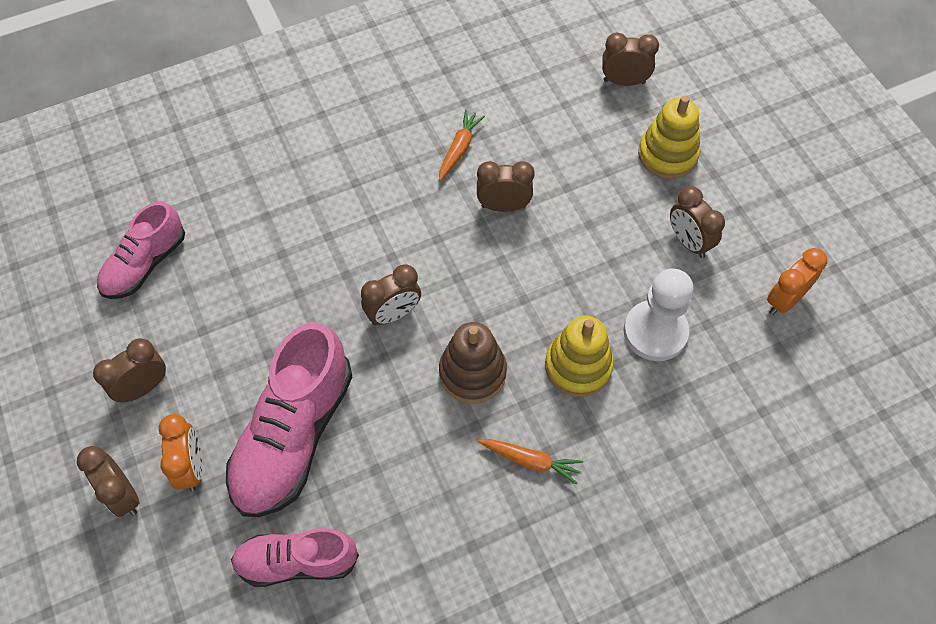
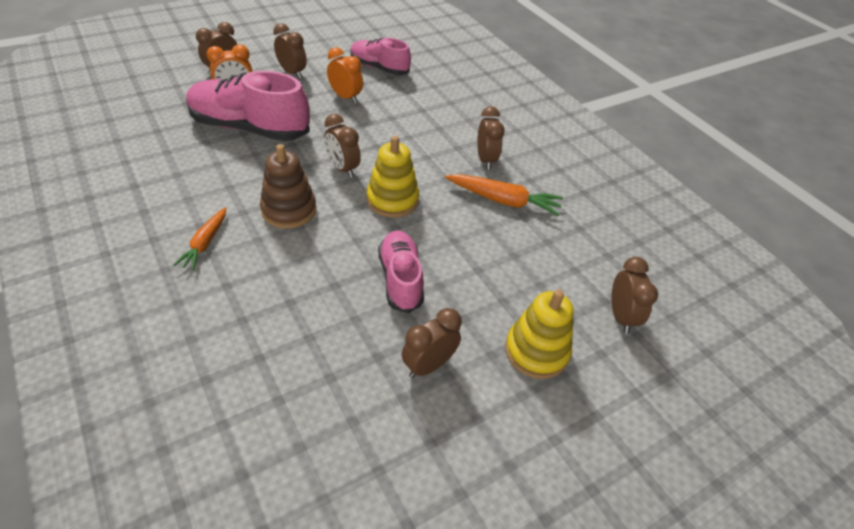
camera: 80 degrees right, 15 degrees down
(297, 562) = (159, 133): pink shoe -> pink shoe (400, 279)
(459, 149) = (503, 200): orange carrot -> orange carrot, size x1.54
(503, 206) = (450, 227): brown clock -> brown clock (485, 160)
(578, 366) = (289, 274): yellow stacking toy -> yellow stacking toy (392, 200)
(655, 332) = (322, 332): white pawn -> none
(784, 300) = (359, 457): orange clock -> orange clock (345, 97)

